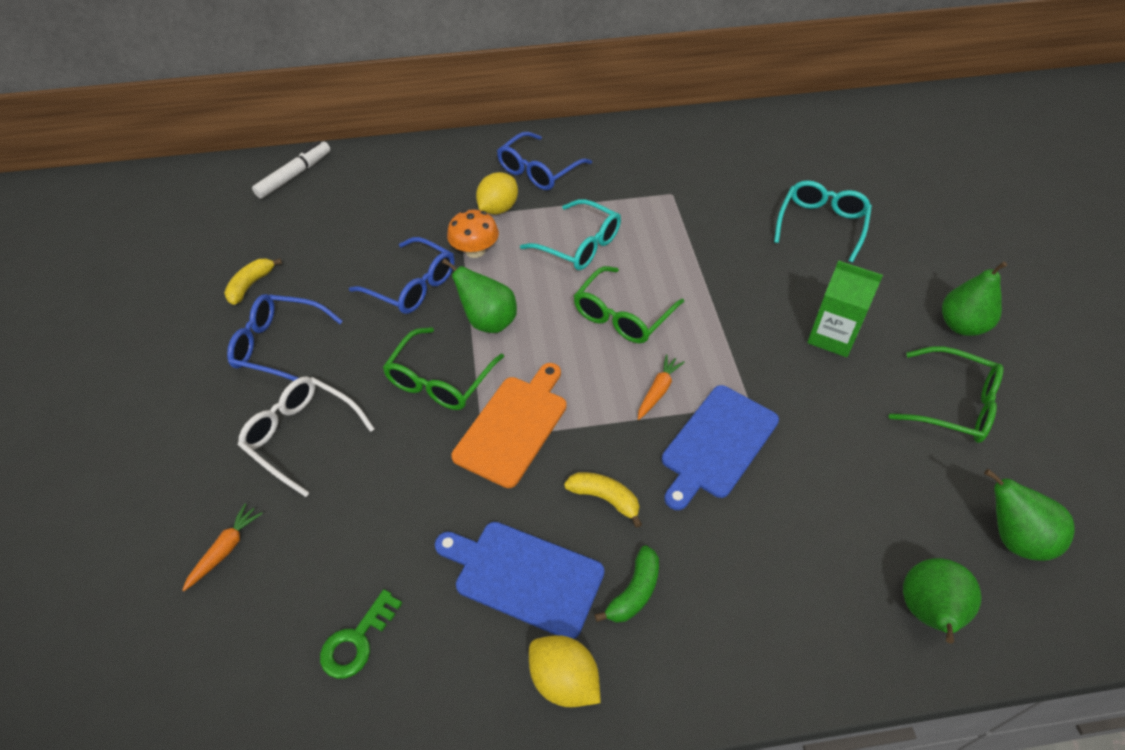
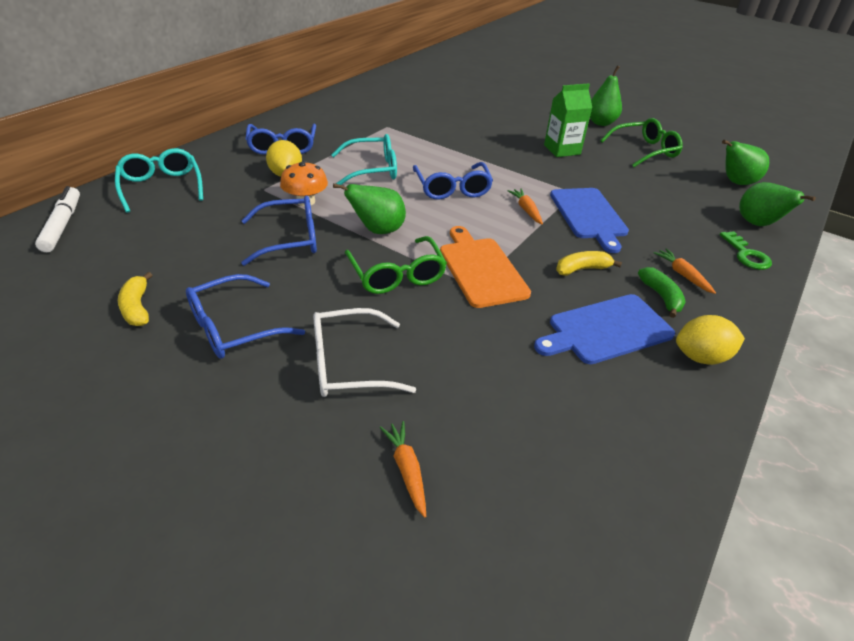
camera: 50 degrees left, 10 degrees down
(357, 641) = (581, 436): green key -> green key (746, 255)
(622, 315) = (452, 188): green glasses -> blue glasses
(701, 590) = (682, 275): none -> orange carrot
(821, 225) = (484, 110): turquoise glasses -> turquoise glasses (161, 187)

